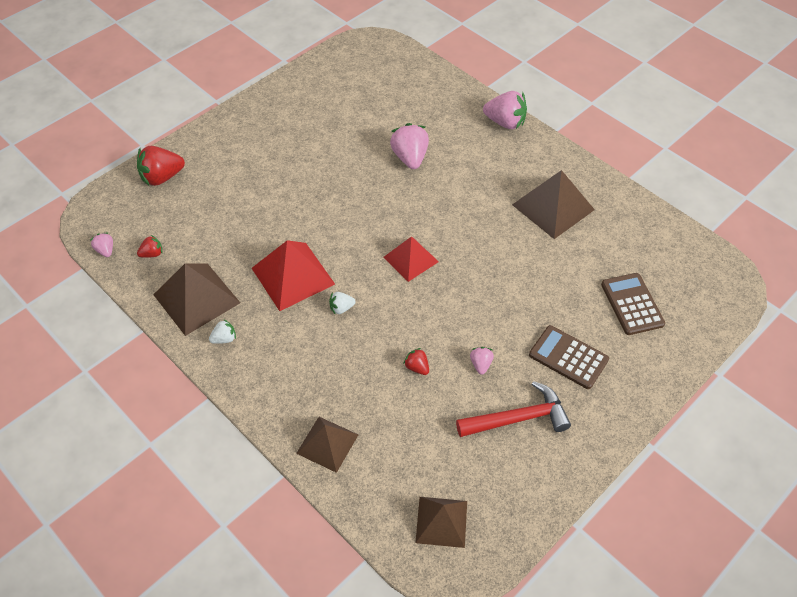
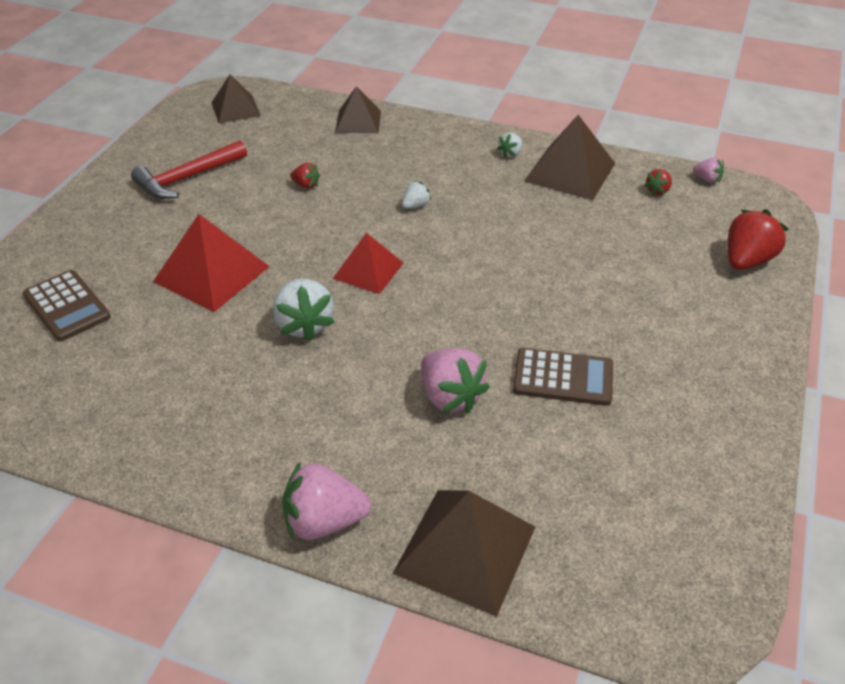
camera: 155 degrees right, 10 degrees down
(292, 276) = (491, 216): red pyramid -> red pyramid (212, 273)
(472, 231) = (304, 325): none -> white strawberry
(480, 364) = (240, 204): pink strawberry -> none
(553, 207) = (197, 395): brown pyramid -> brown pyramid (465, 549)
(568, 357) = (143, 235): brown calculator -> brown calculator (563, 377)

